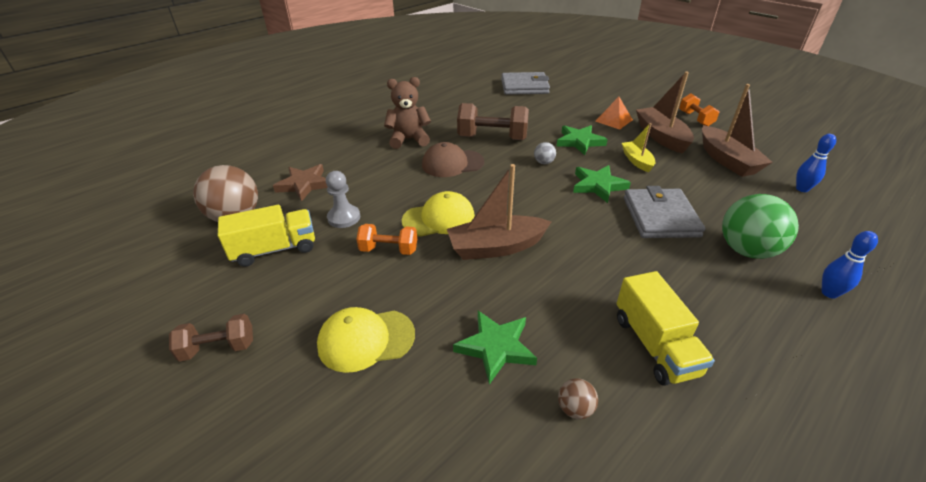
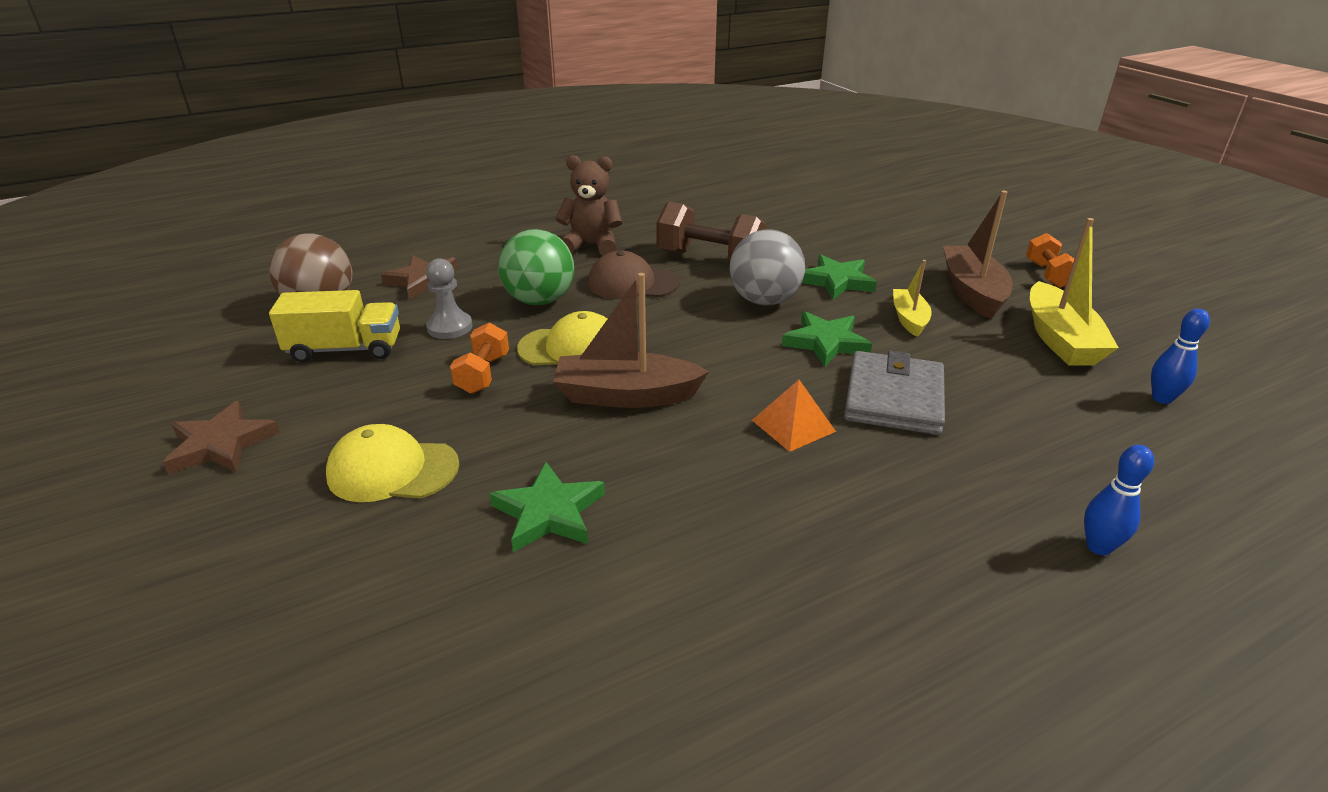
camera: 15 degrees right, 5 degrees down
(218, 348) = (221, 444): brown dumbbell -> brown star
(389, 250) = (483, 374): orange dumbbell -> orange dumbbell turned 75 degrees clockwise
(524, 86) = (802, 197): grey wallet -> none
(544, 162) = (764, 301): grey ball -> grey ball, size x2.25
(575, 408) = (607, 604): brown ball -> none
(613, 120) = (910, 259): orange pyramid -> orange pyramid (793, 425)
(654, 345) = (770, 556): yellow truck -> none
(727, 160) = (1060, 339): brown boat -> yellow boat
(746, 250) = (1001, 465): green ball -> green ball (539, 300)

